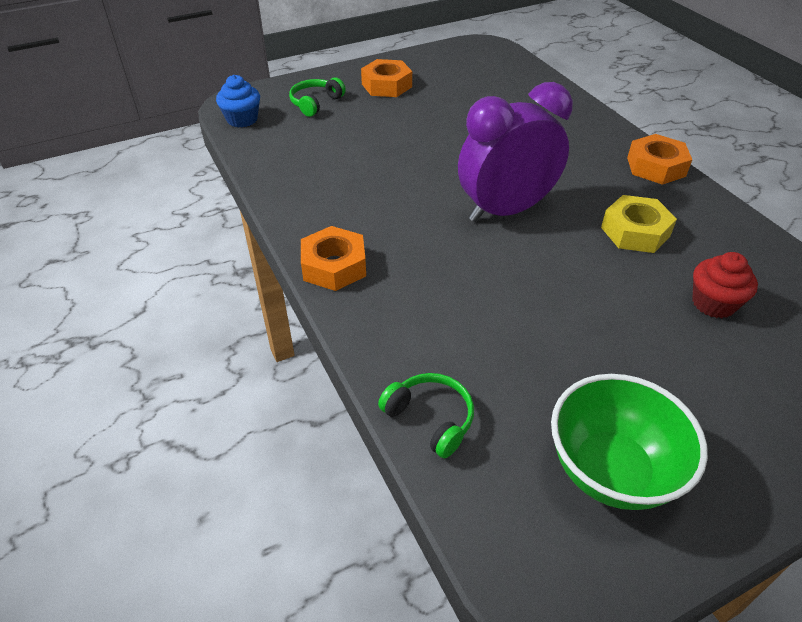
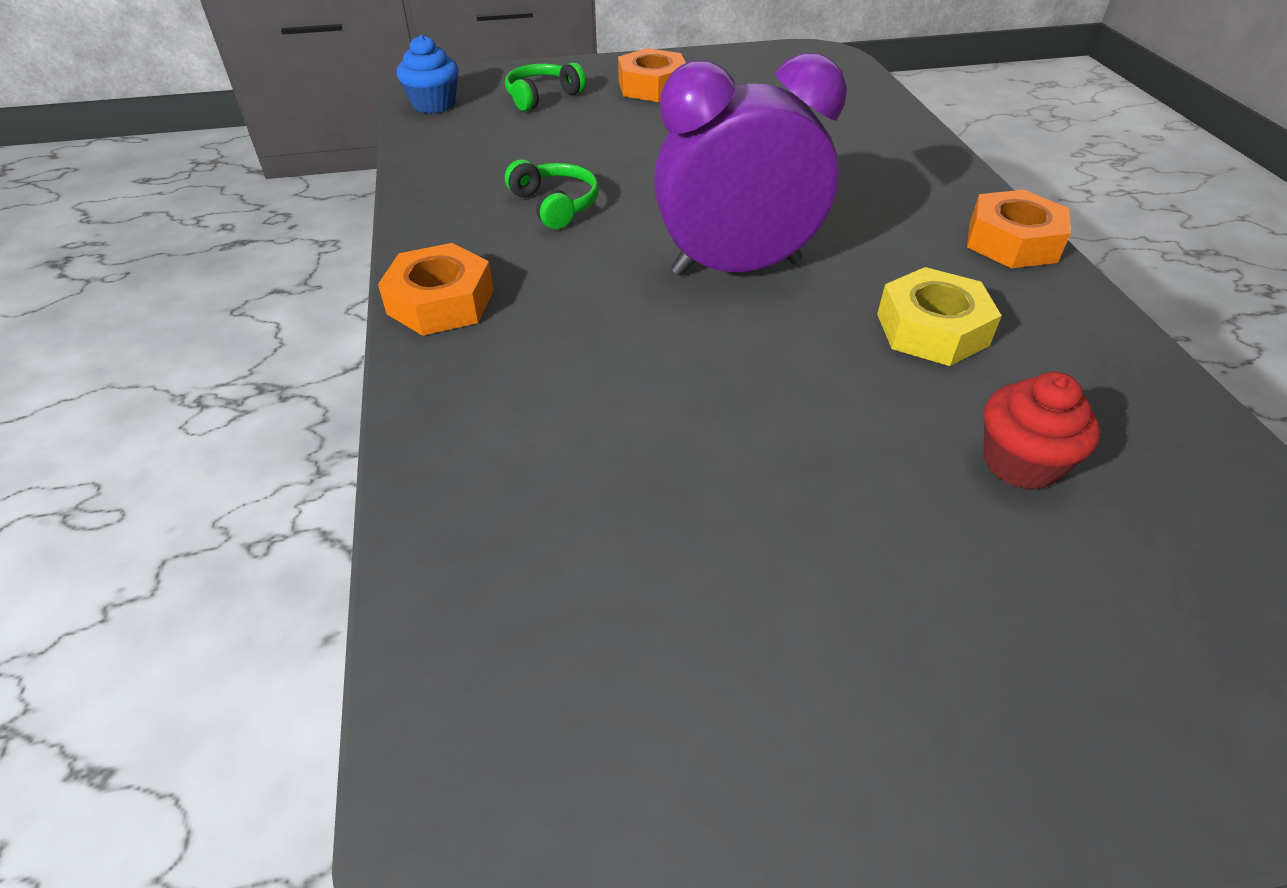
camera: 15 degrees right, 0 degrees up
(430, 418) = (450, 547): green headphones -> green headphones (555, 205)
(611, 470) = (702, 703): green bowl -> none

